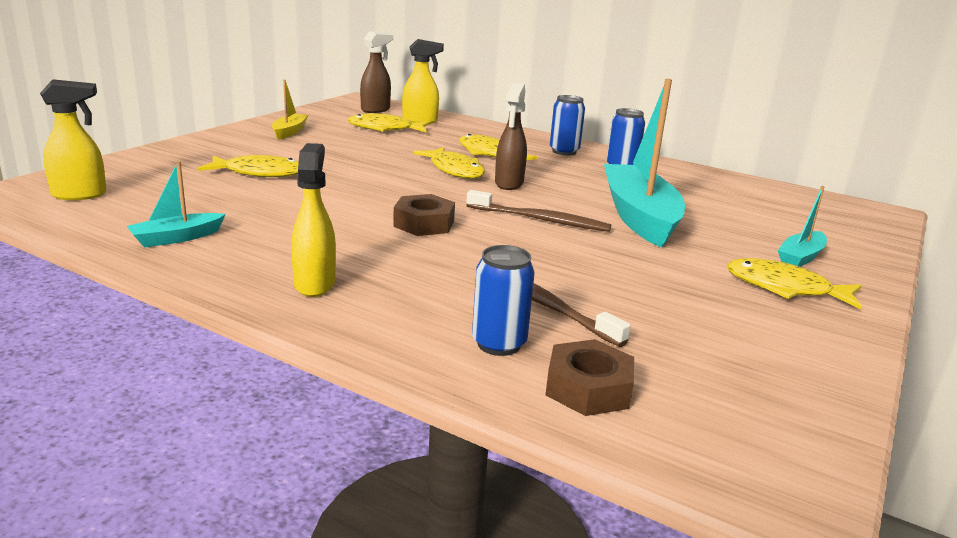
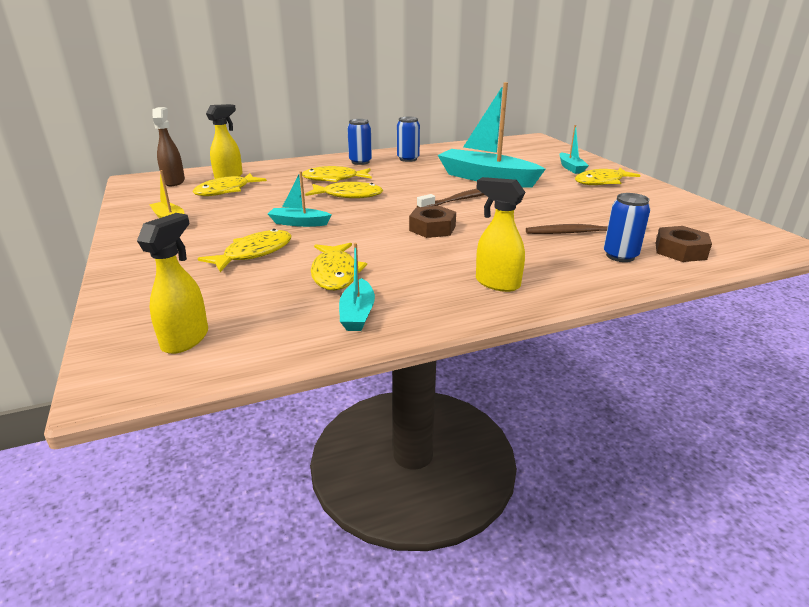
camera: 50 degrees left, 5 degrees up
(252, 210) = (335, 273): none -> yellow fish
(350, 170) = (299, 223): none -> turquoise boat
(509, 184) = (395, 189): brown spray bottle -> none

